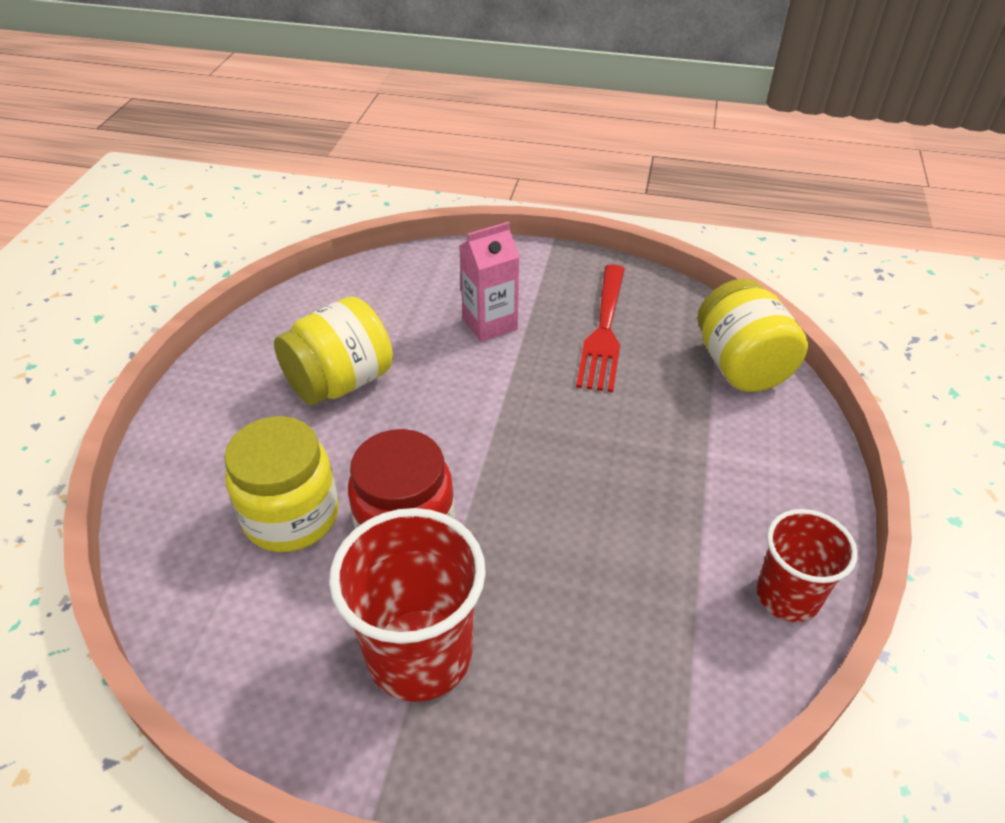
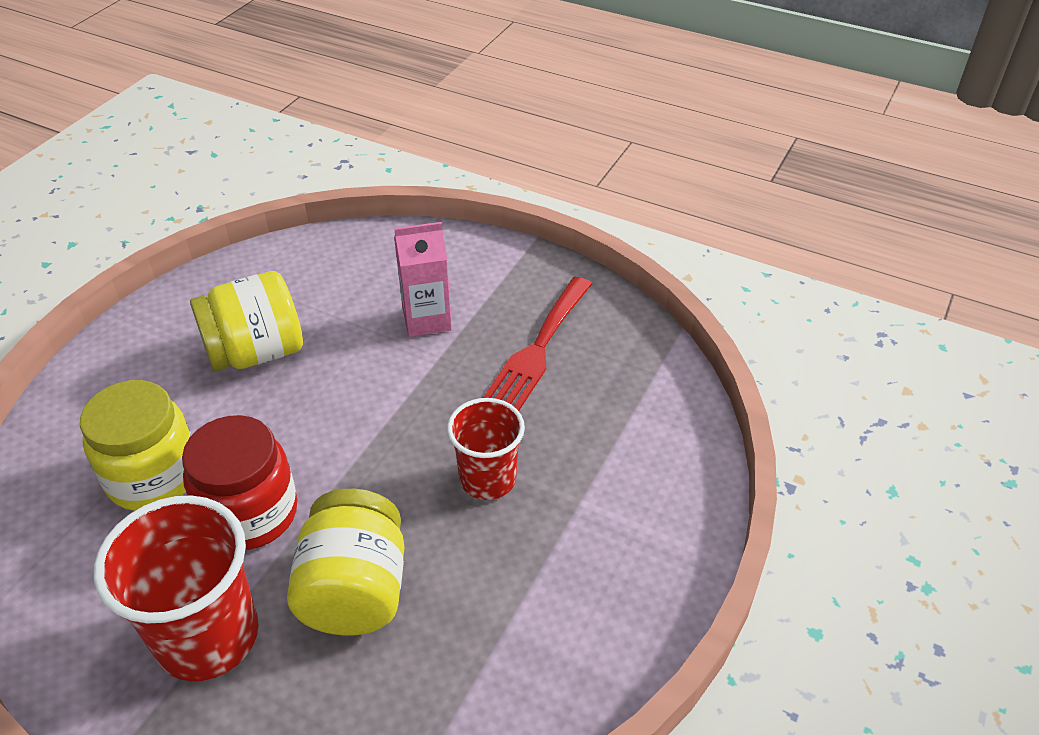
camera: 15 degrees right, 0 degrees up
(741, 366) = (663, 414): yellow jar -> yellow jar (355, 590)
(787, 596) = (586, 668): red cup -> red cup (487, 479)

